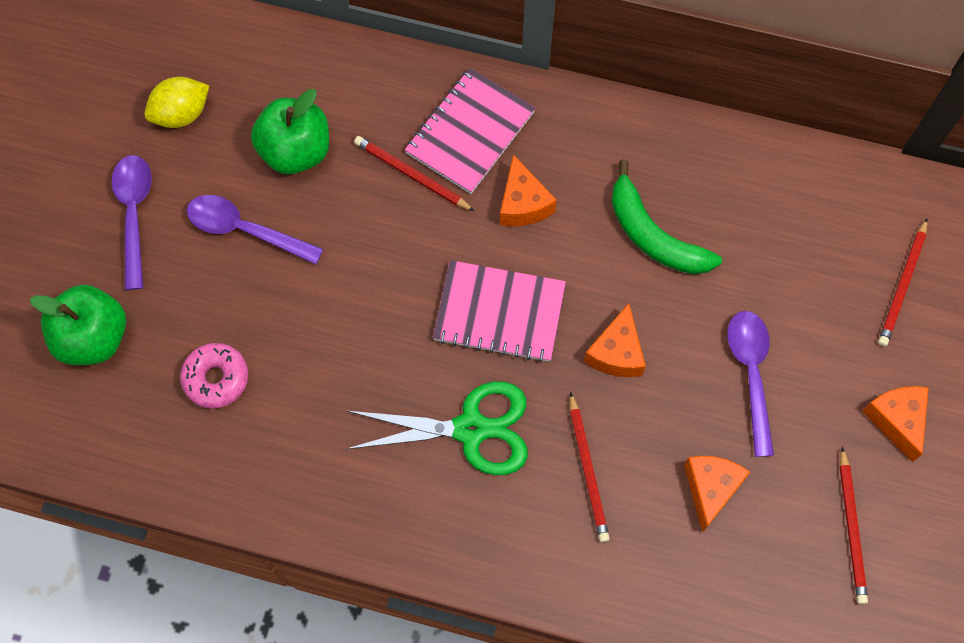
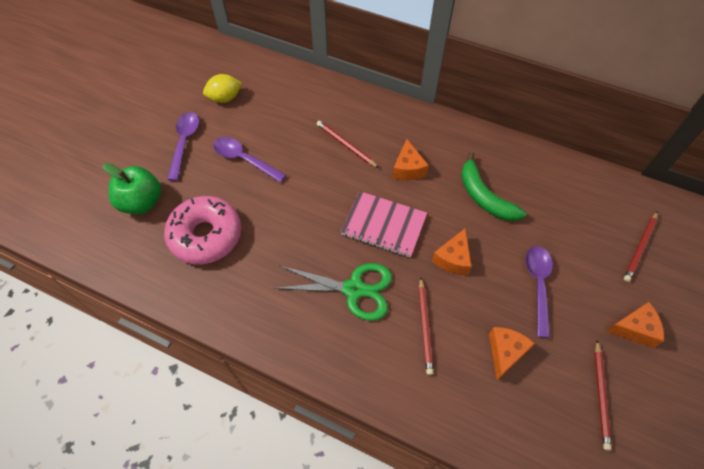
camera: 10 degrees right, 10 degrees down
(216, 378) = (206, 235): pink donut -> pink donut, size x1.80
(296, 151) = (283, 124): green apple -> none
(470, 132) = (383, 128): pink notebook -> none
(896, 420) = (634, 329): orange cheese -> orange cheese turned 90 degrees clockwise

